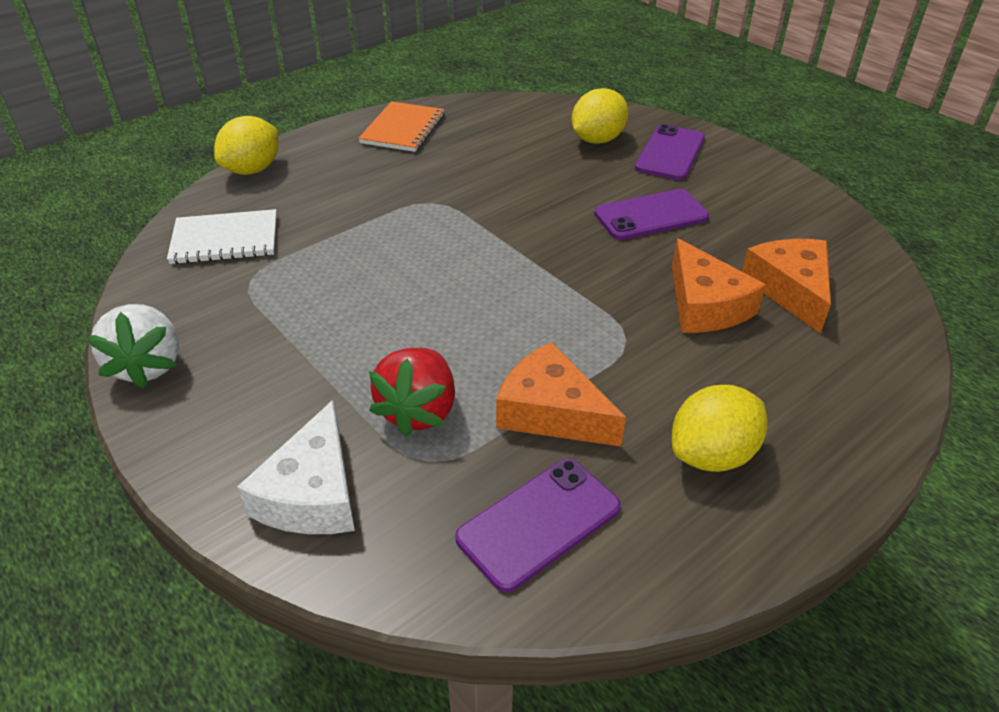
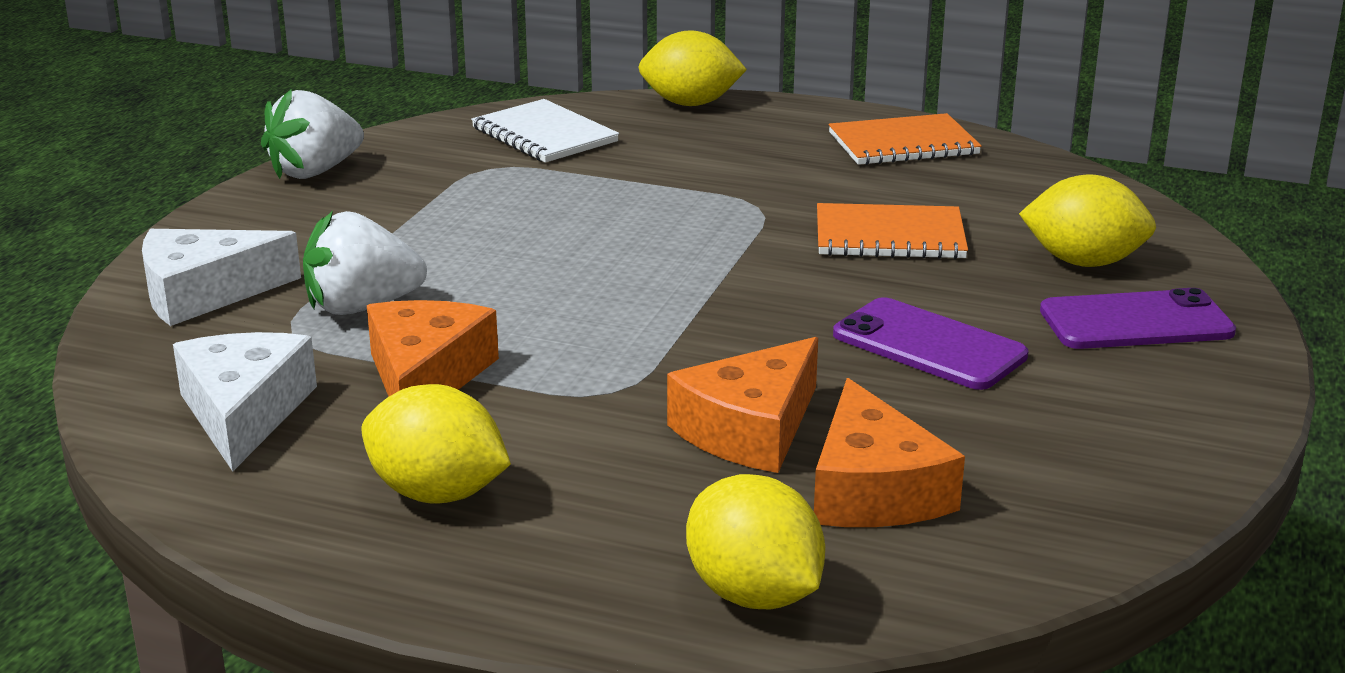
camera: 60 degrees right, 15 degrees down
(418, 411) = (362, 307): red strawberry -> white strawberry
(514, 177) = (889, 236): none -> orange notebook
(539, 523) = (244, 413): purple phone -> white cheese
(790, 290) = (873, 489): orange cheese -> orange cheese turned 120 degrees clockwise
(877, 367) = (753, 594): none -> yellow lemon

